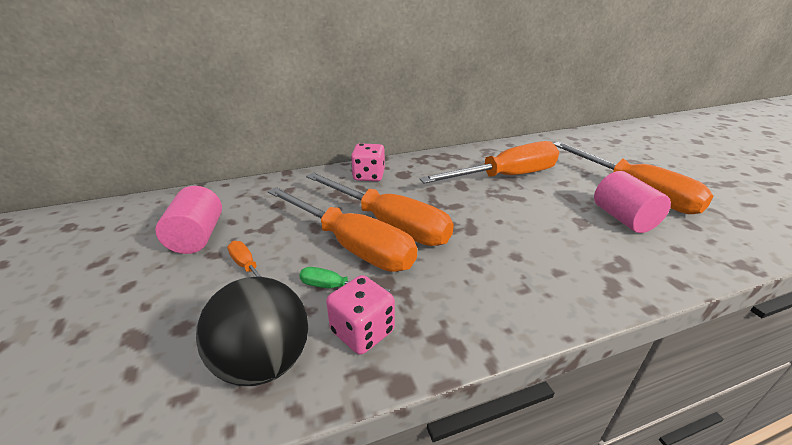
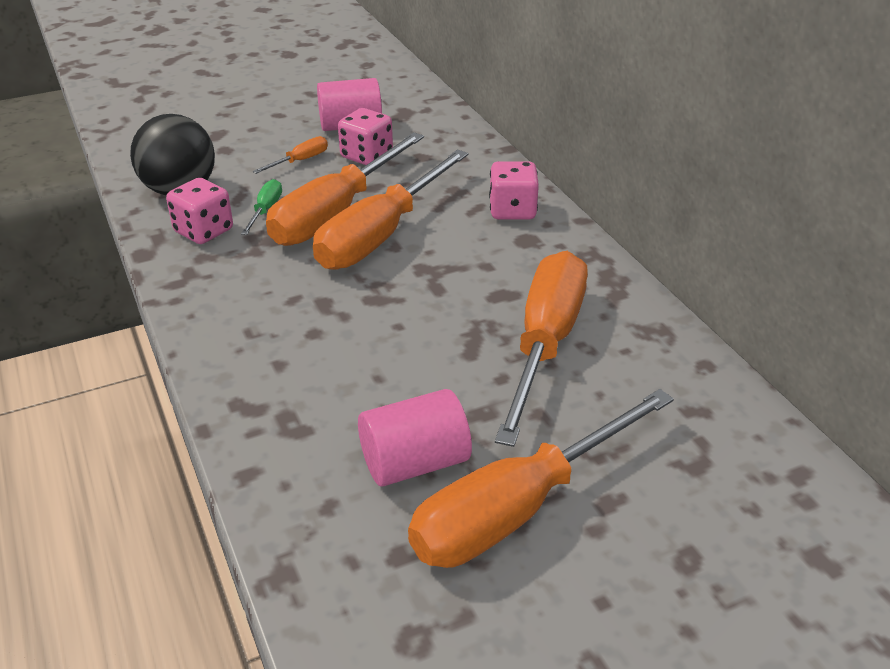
camera: 85 degrees right, 5 degrees up
(261, 229) = (366, 156): none -> pink dice
(505, 177) = (545, 344): orange screwdriver -> orange screwdriver turned 135 degrees counterclockwise

